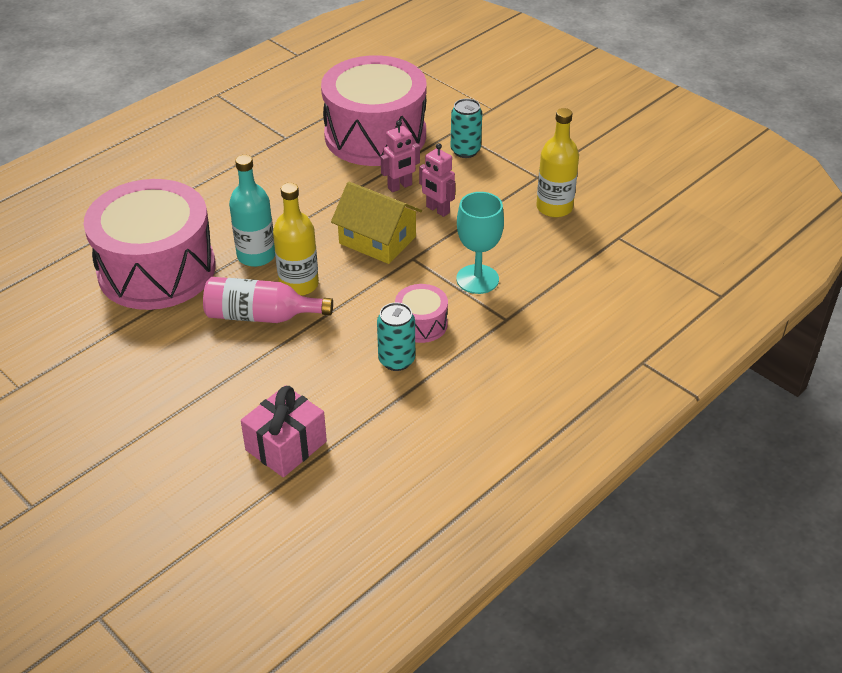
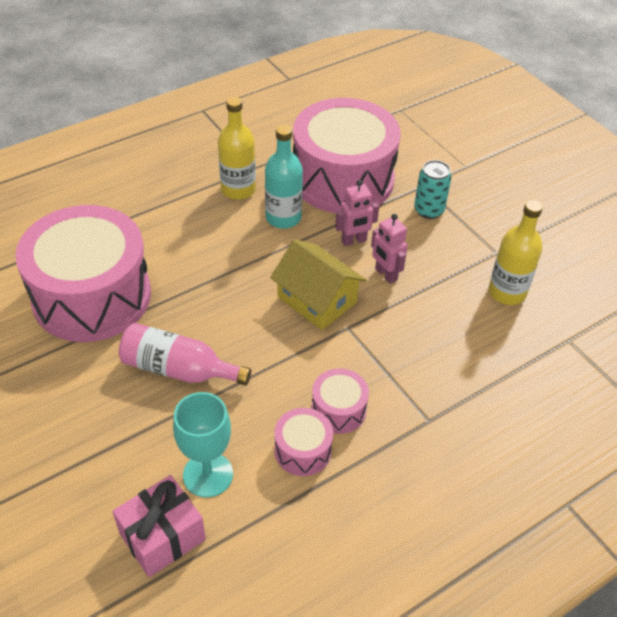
camera: 10 degrees right, 5 degrees up
(256, 256) = (192, 297): turquoise bottle -> turquoise bottle (283, 218)
(299, 284) = (225, 338): yellow bottle -> yellow bottle (238, 189)
(396, 360) = (303, 450): turquoise can -> pink drum
(477, 279) = (409, 365): turquoise goblet -> turquoise goblet (208, 475)

